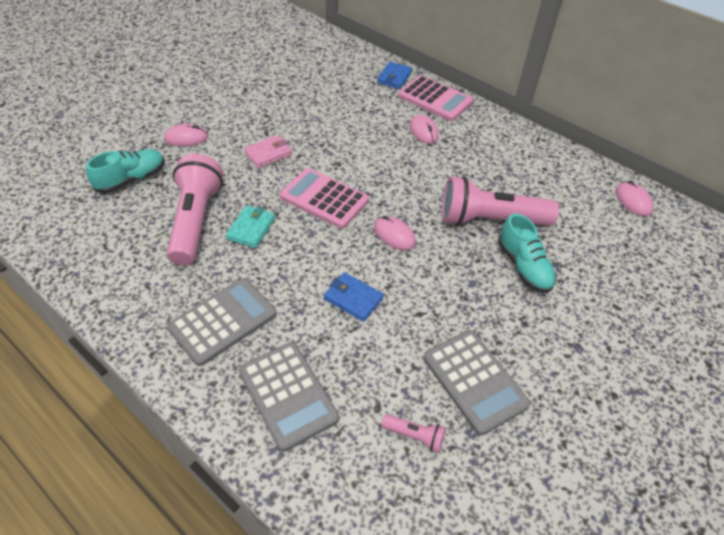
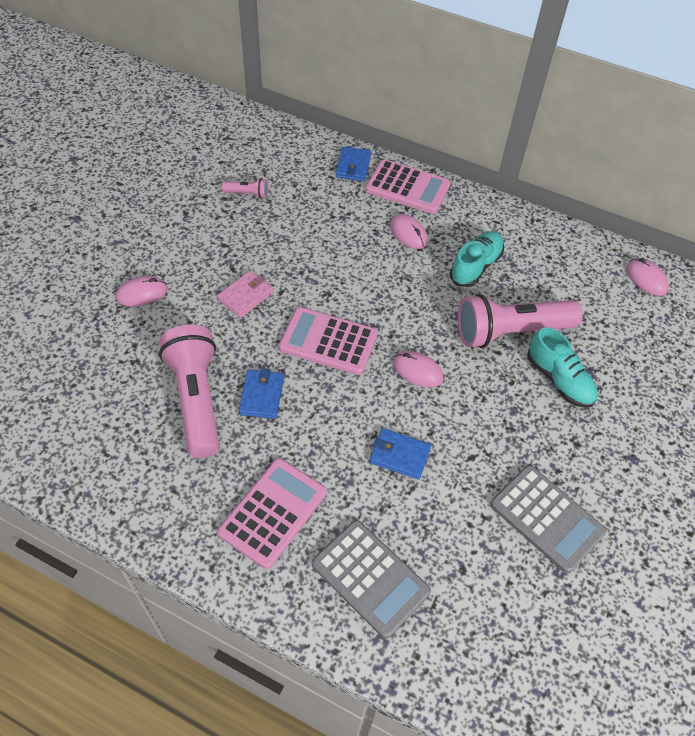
camera: 15 degrees left, 5 degrees up
(132, 179) = (100, 361): turquoise shoe -> turquoise shoe (475, 266)
(223, 321) = (273, 512): grey calculator -> pink calculator
(251, 228) = (262, 396): turquoise wallet -> blue wallet
(415, 436) = (507, 590): pink flashlight -> pink flashlight (248, 194)

